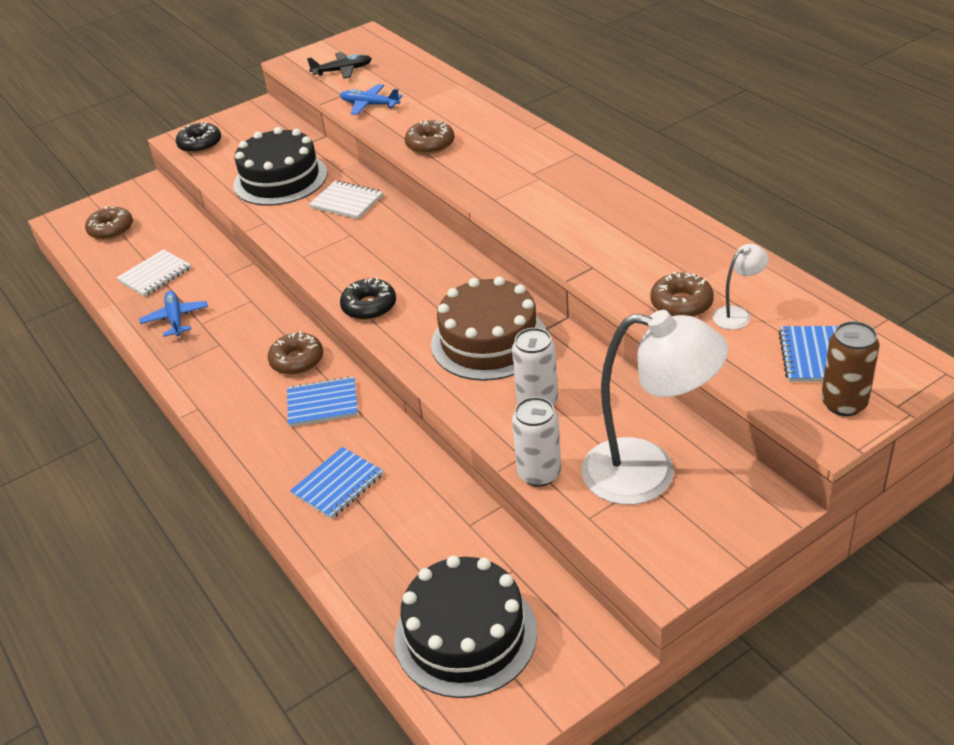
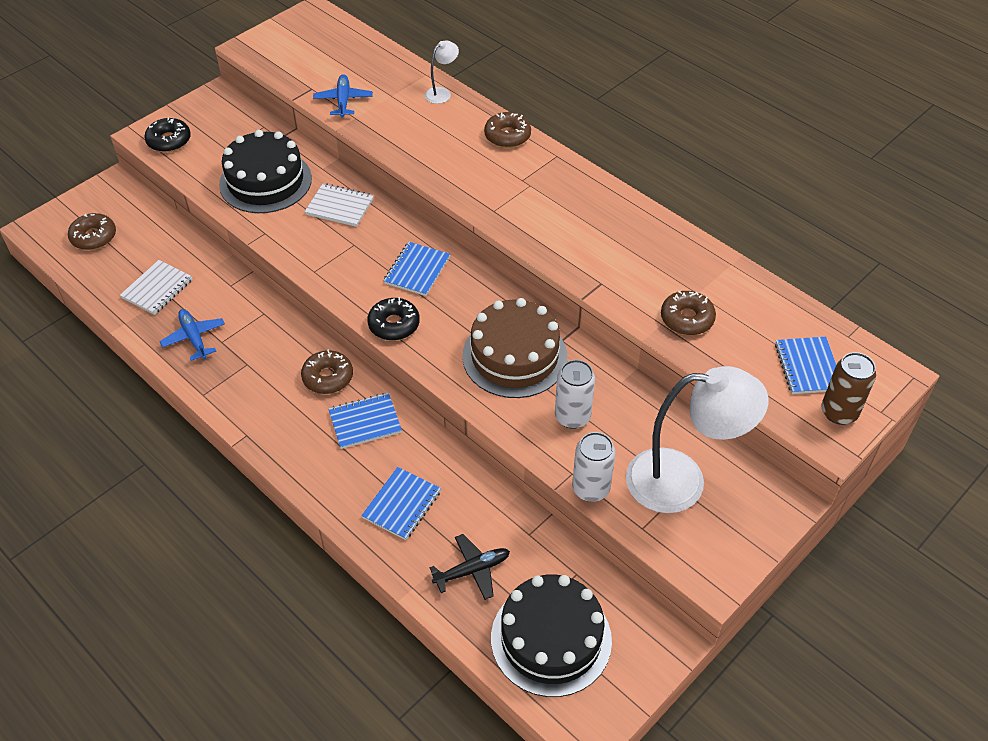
camera: 15 degrees left, 10 degrees up
(342, 71) = (303, 58): black plane -> black plane (472, 570)
(370, 105) = (343, 101): blue plane -> blue plane turned 75 degrees clockwise
(408, 259) = (417, 270): none -> blue notebook
(430, 144) = (416, 148): brown donut -> brown donut (507, 136)
(737, 314) = (736, 328): white lamp -> white lamp (442, 93)

